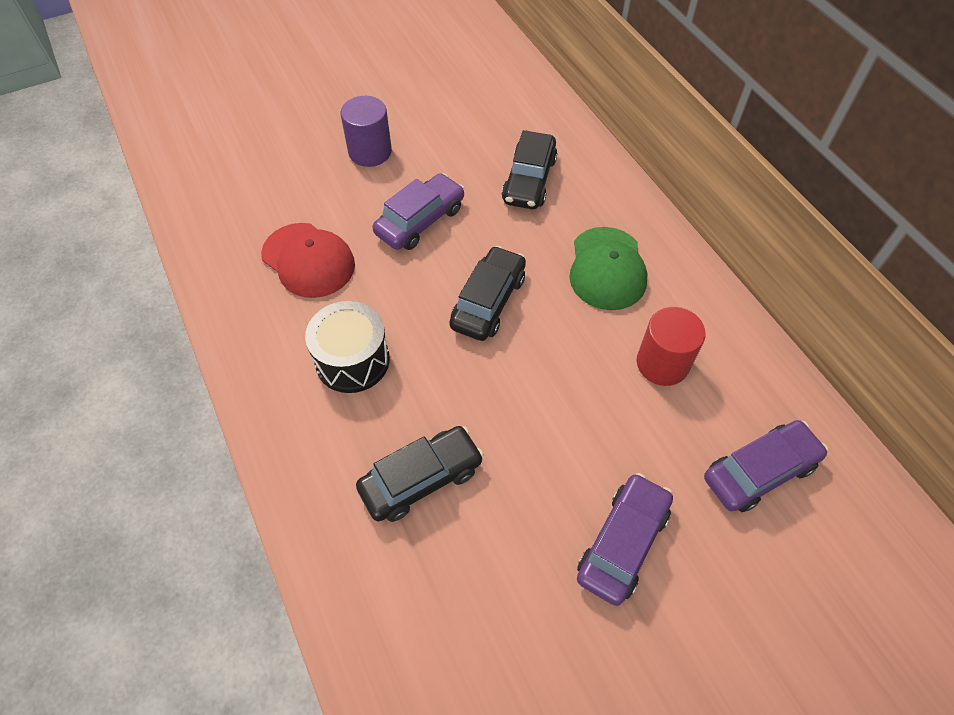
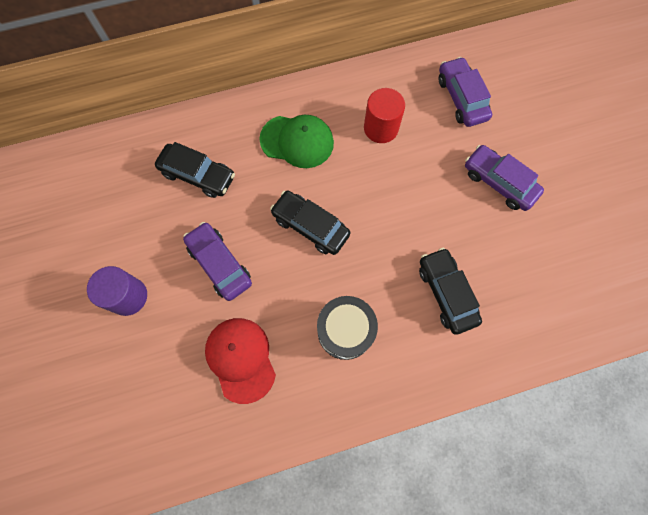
camera: 80 degrees left, 15 degrees up
(308, 260) = (241, 359): red cap -> red cap turned 75 degrees counterclockwise

